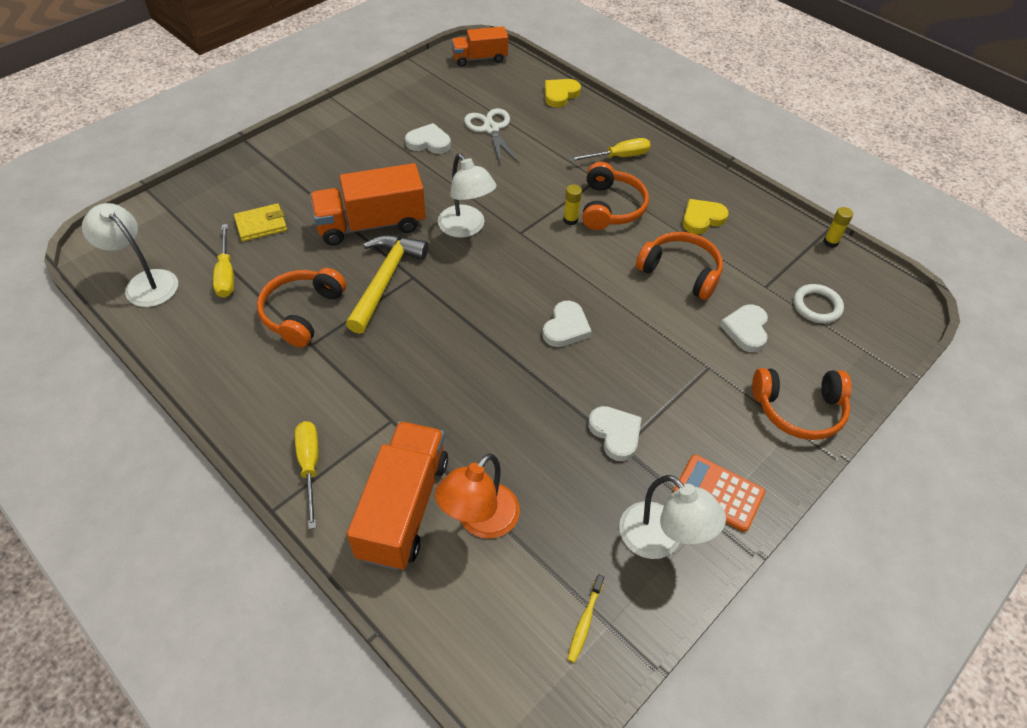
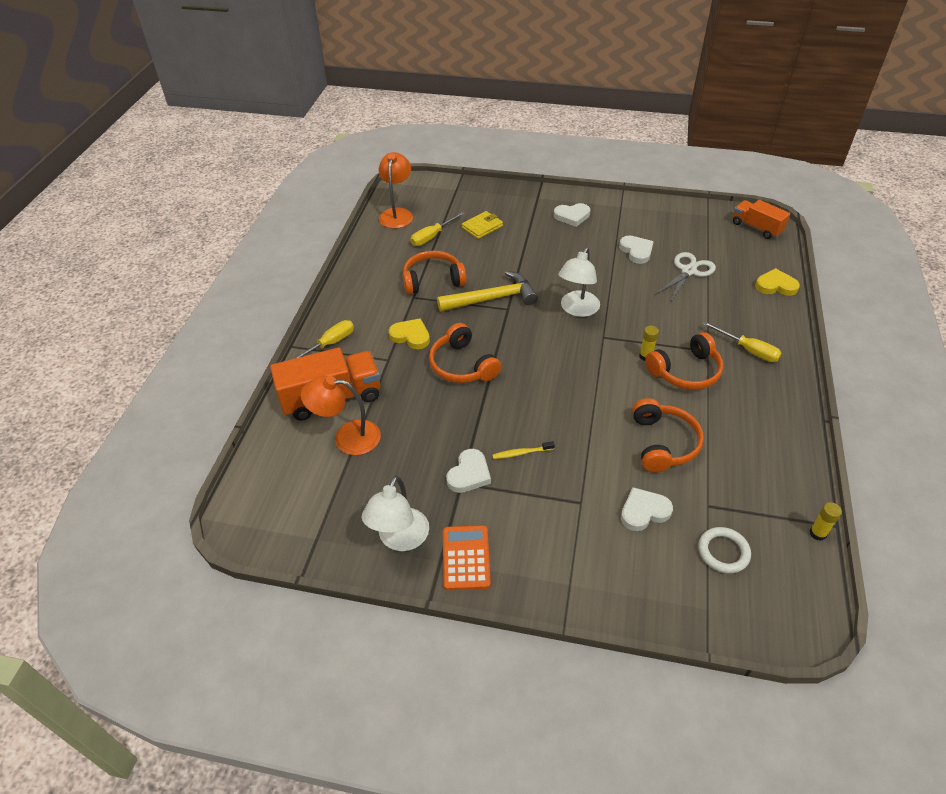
camera: 60 degrees right, 5 degrees down
(145, 283) = (397, 214): white lamp -> orange lamp
(261, 225) = (482, 227): yellow wallet -> yellow wallet turned 75 degrees counterclockwise
(371, 224) = (532, 268): orange truck -> none
(566, 327) = (539, 403): white heart -> white heart (572, 216)
(585, 621) = (311, 524): yellow toothbrush -> yellow toothbrush (521, 453)
(702, 219) = (739, 431): yellow heart -> yellow heart (411, 336)
(798, 409) = (592, 581): orange headphones -> orange headphones (462, 365)

